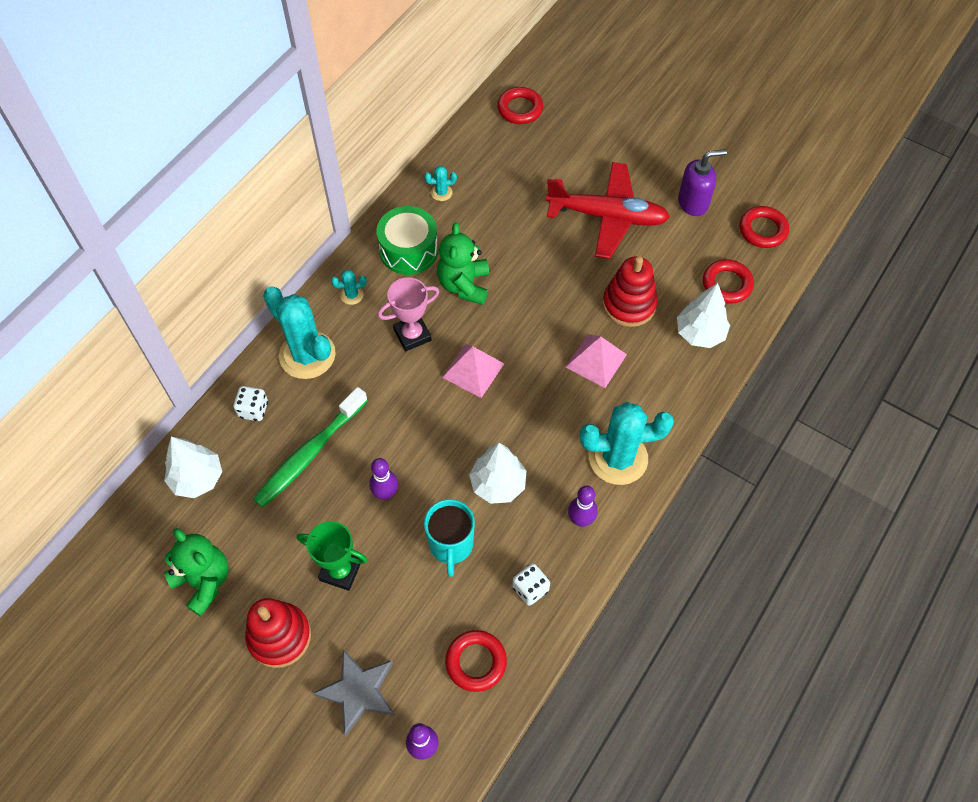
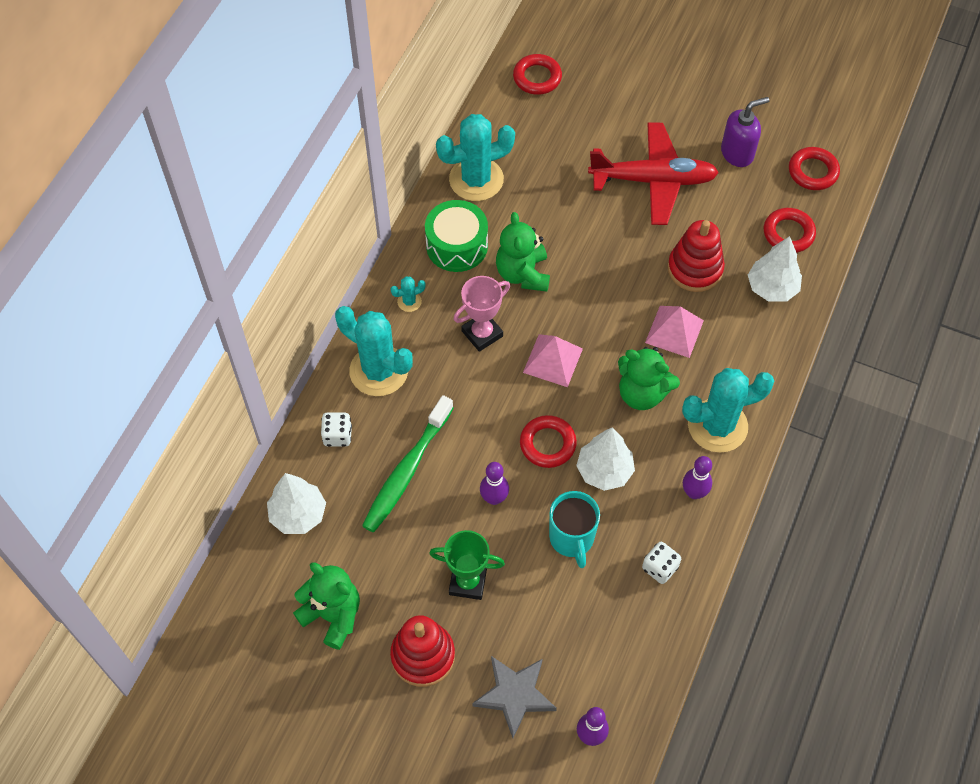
camera: 10 degrees left, 0 degrees up
(441, 192) = (476, 179): turquoise cactus -> turquoise cactus, size x2.36
(476, 662) = (623, 647): red ring -> red ring (547, 444)
(551, 415) = (642, 393): none -> green teddy bear

